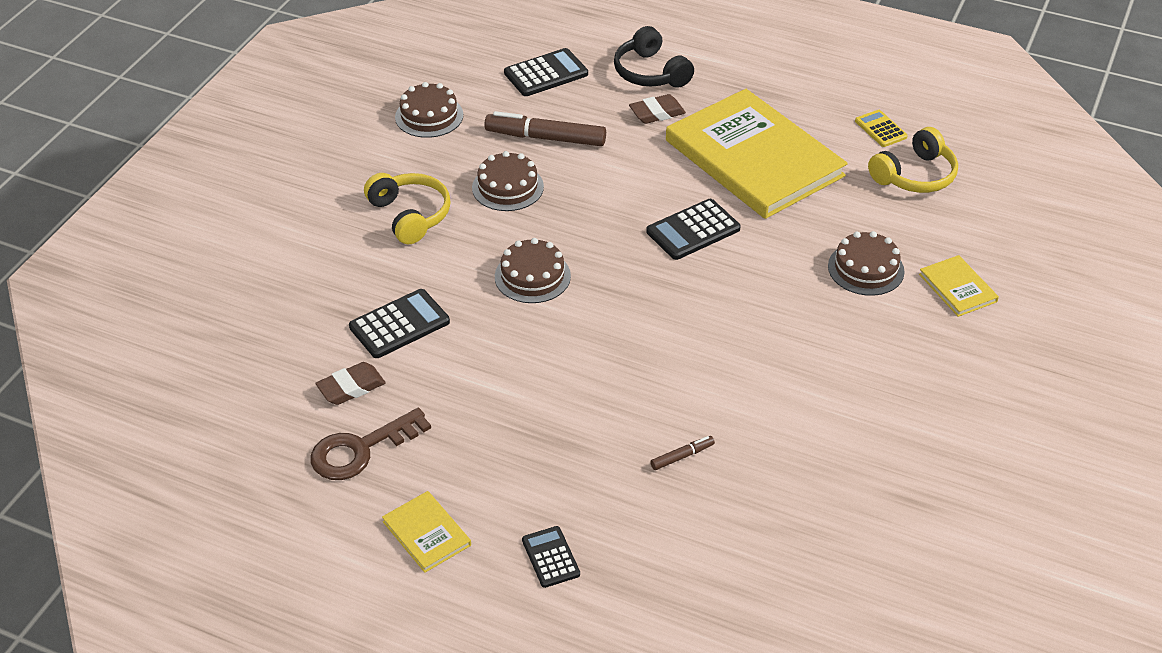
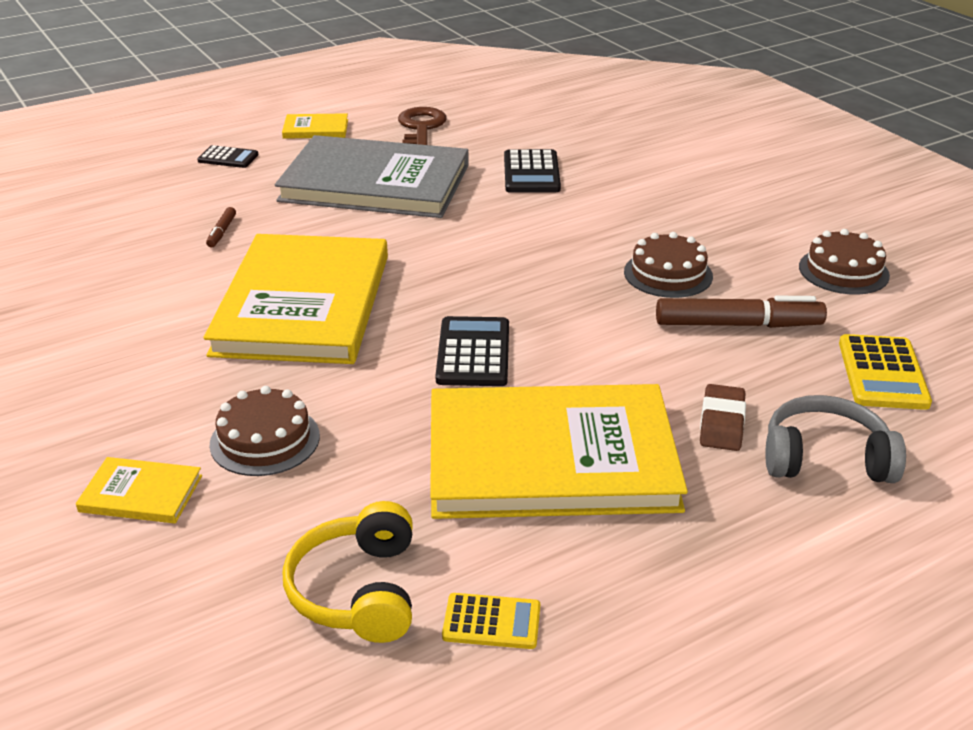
camera: 125 degrees right, 10 degrees down
(351, 387) = (486, 140): brown eraser -> none
(410, 215) = (674, 215): yellow headphones -> none
(507, 413) = (375, 183): none -> grey book
(532, 276) = (517, 243): brown cake -> none
(545, 138) = (738, 325): brown marker -> brown marker turned 45 degrees clockwise
(546, 73) = (883, 373): black calculator -> yellow calculator
(650, 73) = (825, 459): black headphones -> grey headphones
(726, 340) = (303, 304): none -> yellow book

